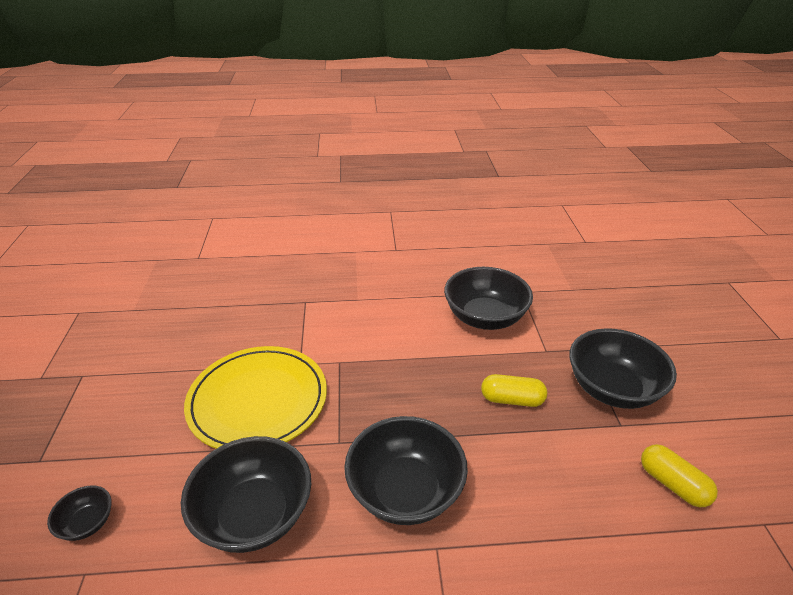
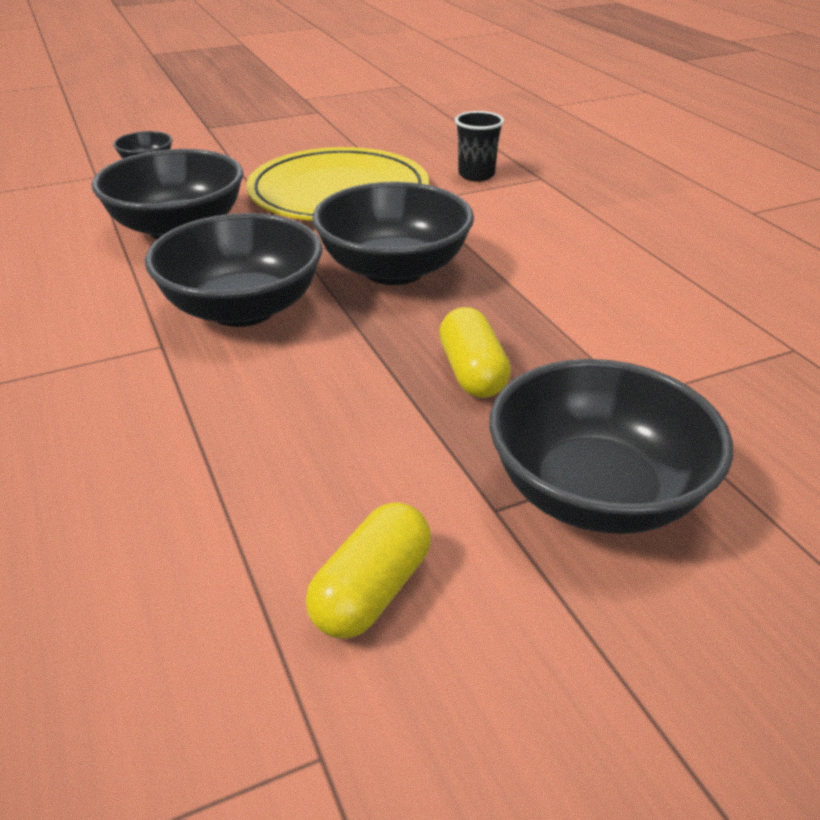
camera: 70 degrees right, 0 degrees up
(279, 326) = (476, 175): none -> black cup
(485, 317) = (664, 319): black bowl -> black bowl (393, 270)

